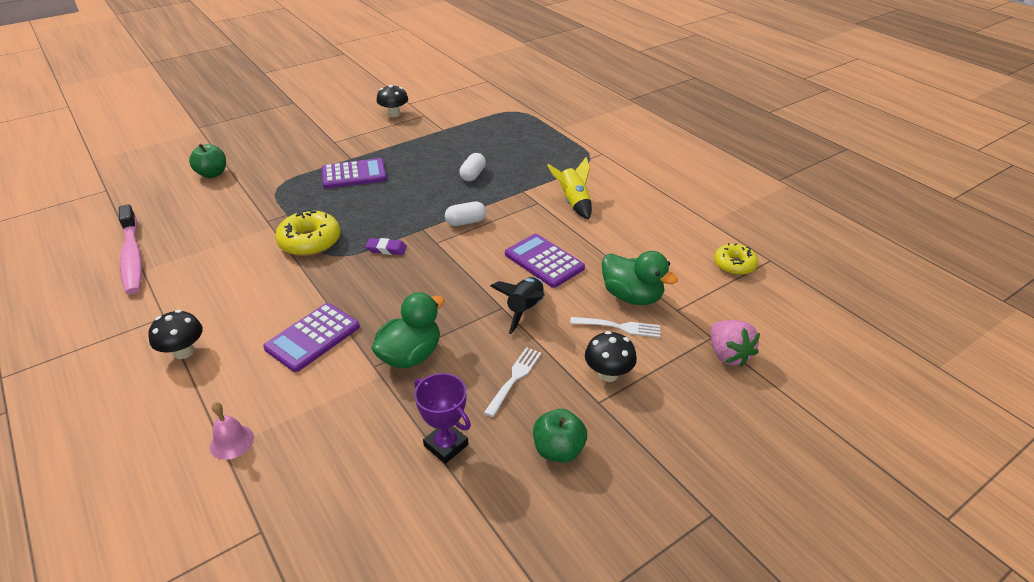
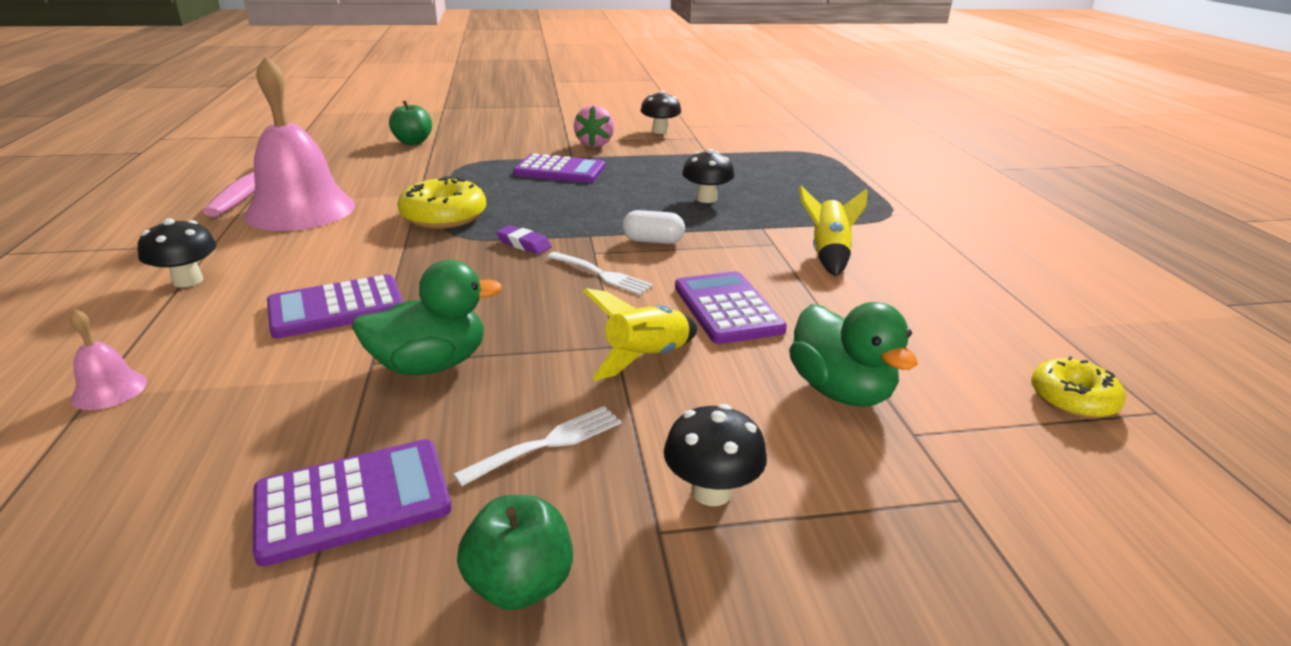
camera: 25 degrees right, 10 degrees down
(196, 267) = (300, 210): none -> pink bell
(446, 445) = (353, 501): purple trophy -> purple calculator
(473, 175) = (706, 199): white capsule -> black mushroom
(524, 310) = (646, 358): black rocket -> yellow rocket
(619, 327) = (785, 427): white fork -> white fork (601, 274)
(728, 355) = (979, 541): pink strawberry -> pink strawberry (595, 144)

